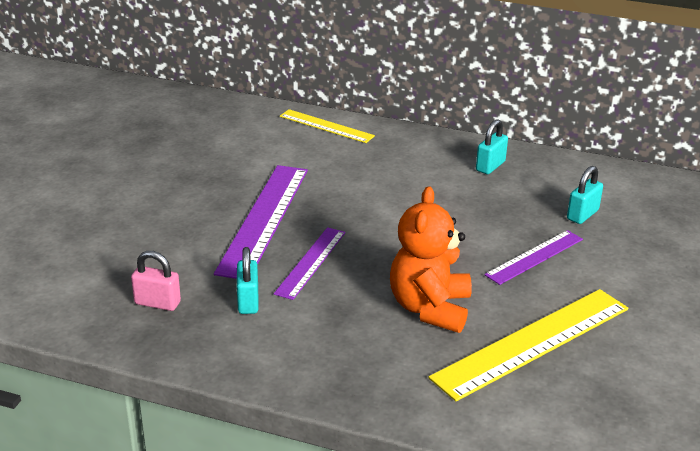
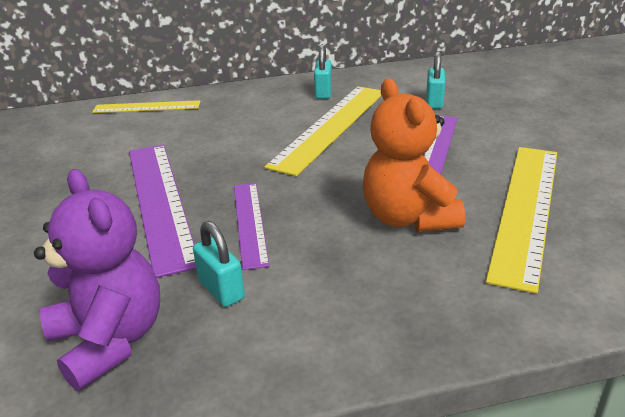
camera: 30 degrees left, 0 degrees up
(157, 303) = (110, 340): pink padlock -> purple teddy bear
(458, 204) = (330, 126): none -> yellow ruler

